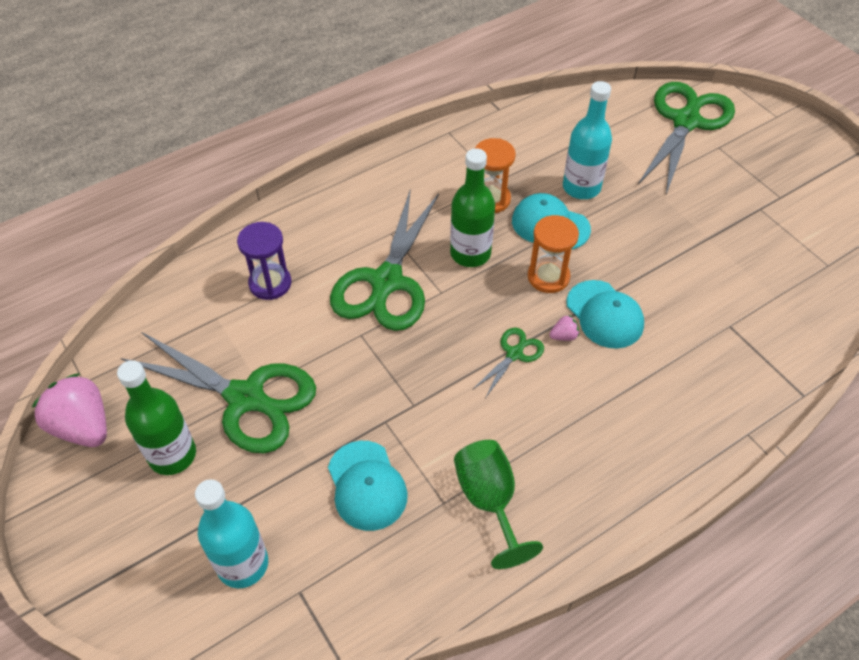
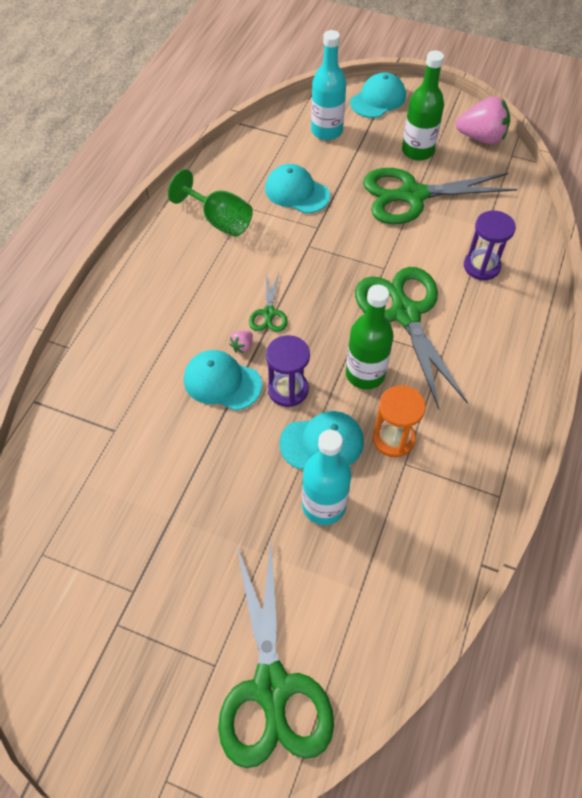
camera: 145 degrees right, 5 degrees up
(121, 578) = (378, 99): none -> turquoise cap
(548, 277) = (288, 389): orange hourglass -> purple hourglass

